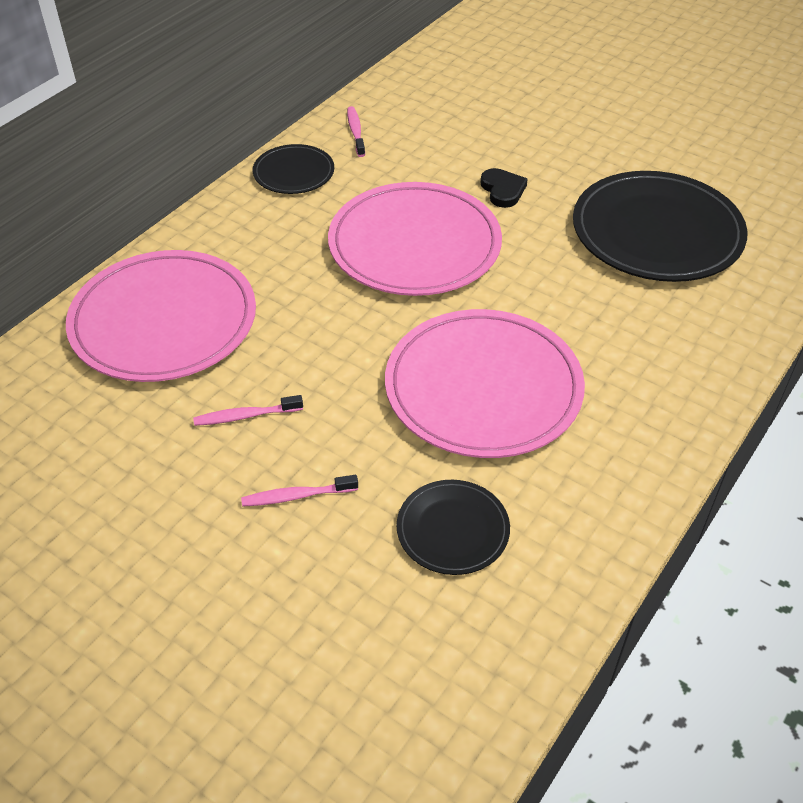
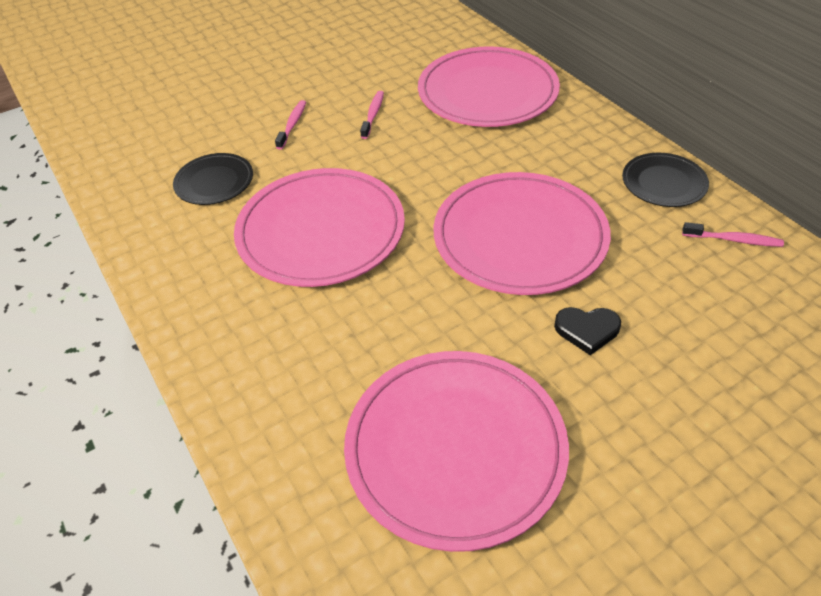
camera: 115 degrees right, 0 degrees up
(657, 232) = (455, 448): black plate -> pink plate

